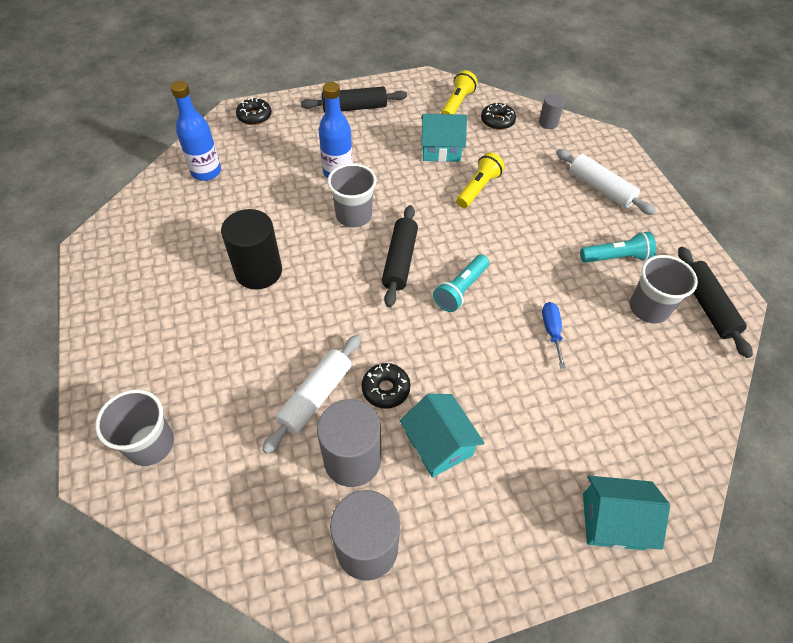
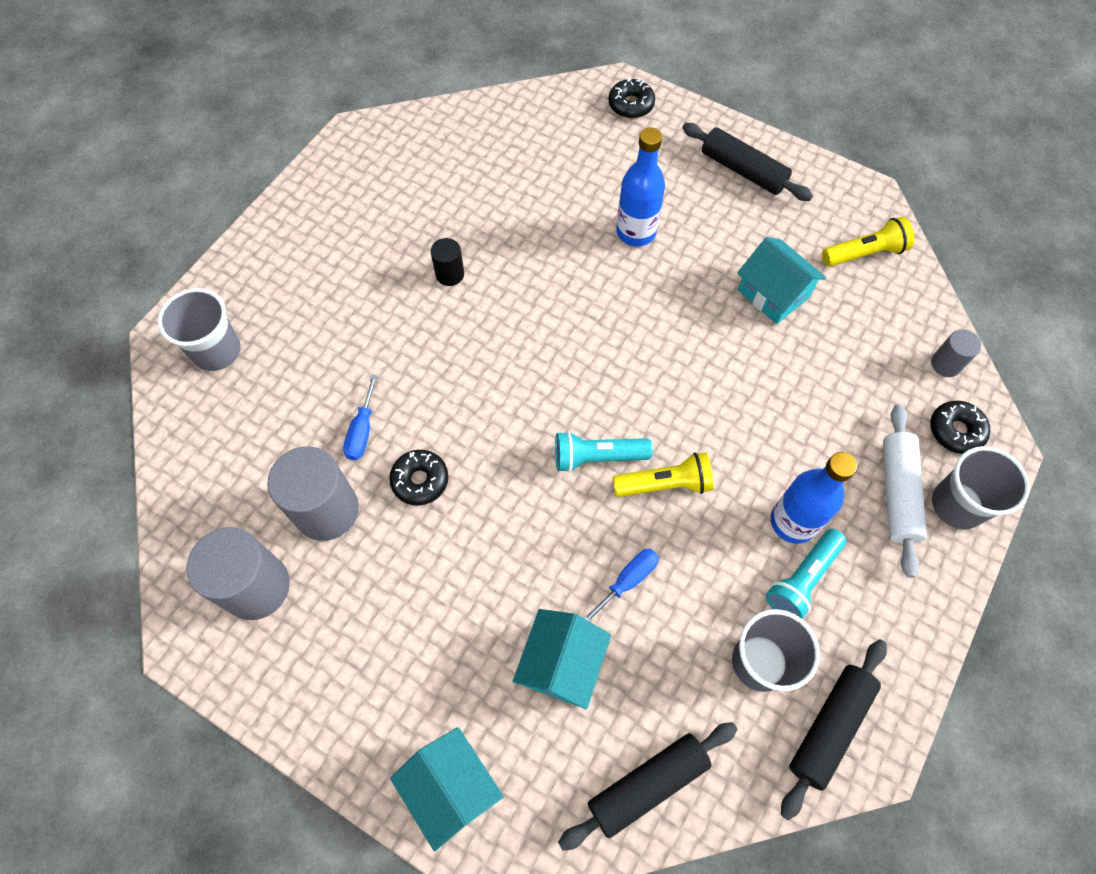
camera: 50 degrees right, 10 degrees up
(206, 172) = (519, 134): blue bottle -> blue bottle (793, 522)
(258, 271) = (450, 274): black cylinder -> black cylinder, size x0.51
(316, 397) = (362, 431): white rolling pin -> blue screwdriver
(354, 215) = (594, 291): grey cup -> grey cup (957, 505)
(399, 261) = (578, 375): black rolling pin -> black rolling pin (647, 784)
(439, 444) = (402, 570): turquoise house -> turquoise house (561, 664)
(478, 188) = (755, 370): yellow flashlight -> yellow flashlight (665, 484)
(497, 121) = (884, 312): black donut -> black donut (955, 431)
(616, 257) = (802, 579): turquoise flashlight -> turquoise flashlight turned 90 degrees clockwise

